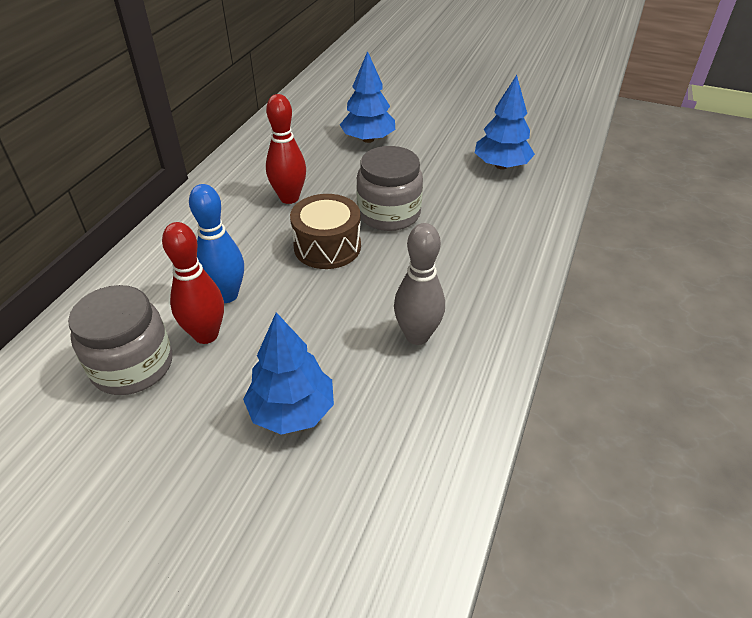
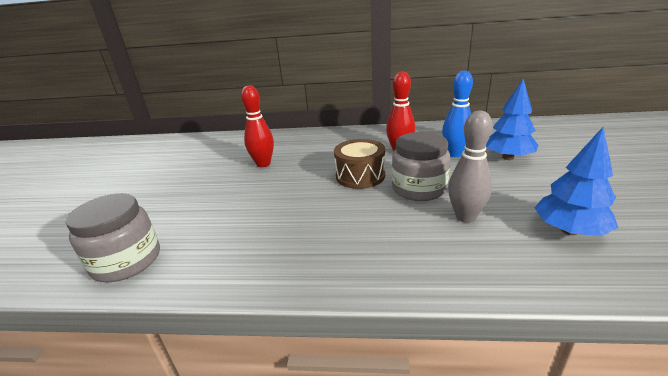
camera: 75 degrees right, 15 degrees down
(132, 365) = (238, 154): grey jar -> grey jar (127, 261)
(226, 295) = (296, 160): blue bowling pin -> blue bowling pin (455, 154)
(292, 411) = (210, 202): blue tree -> none
(417, 336) = (285, 232): grey bowling pin -> grey bowling pin (465, 217)

